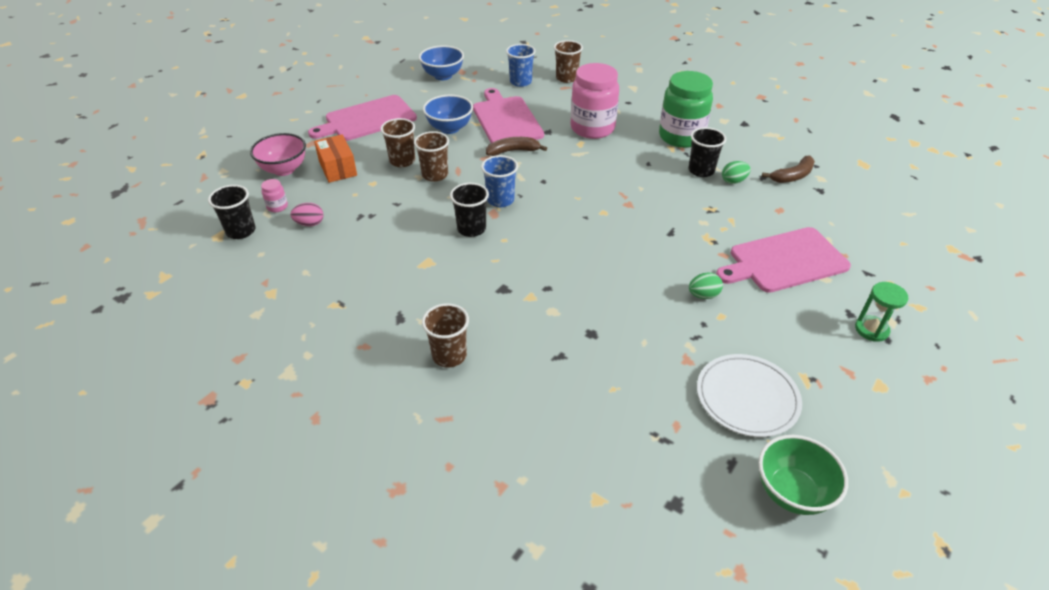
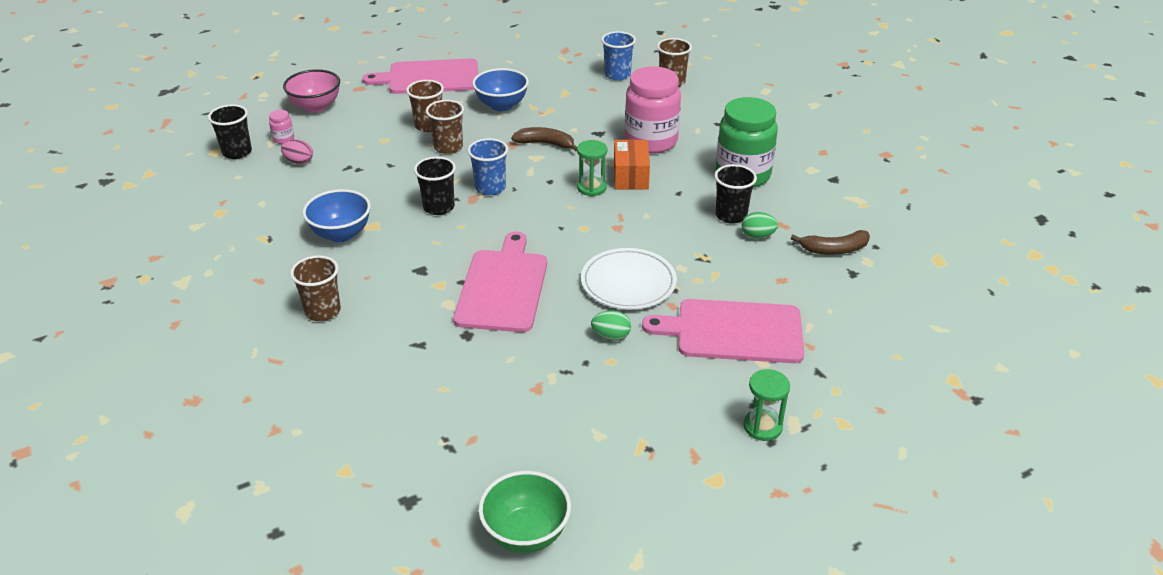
camera: 25 degrees right, 5 degrees down
(337, 168) = (364, 118): orange box -> orange box (630, 176)
(443, 76) = (541, 50): blue bowl -> blue bowl (341, 234)
(506, 119) = (567, 110): pink cutting board -> pink cutting board (503, 287)
(580, 177) = (591, 188): none -> green hourglass
(747, 397) = (563, 441): white plate -> white plate (628, 282)

